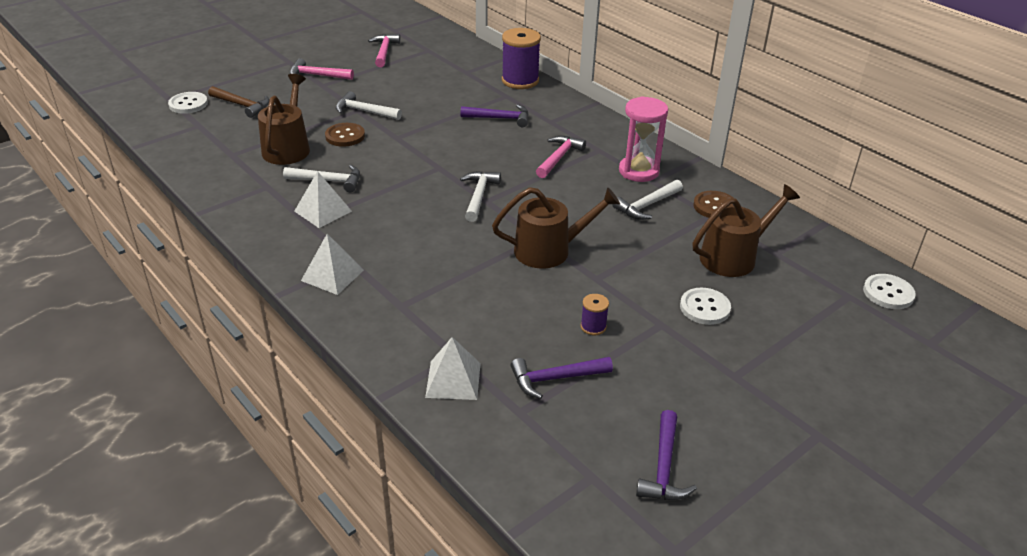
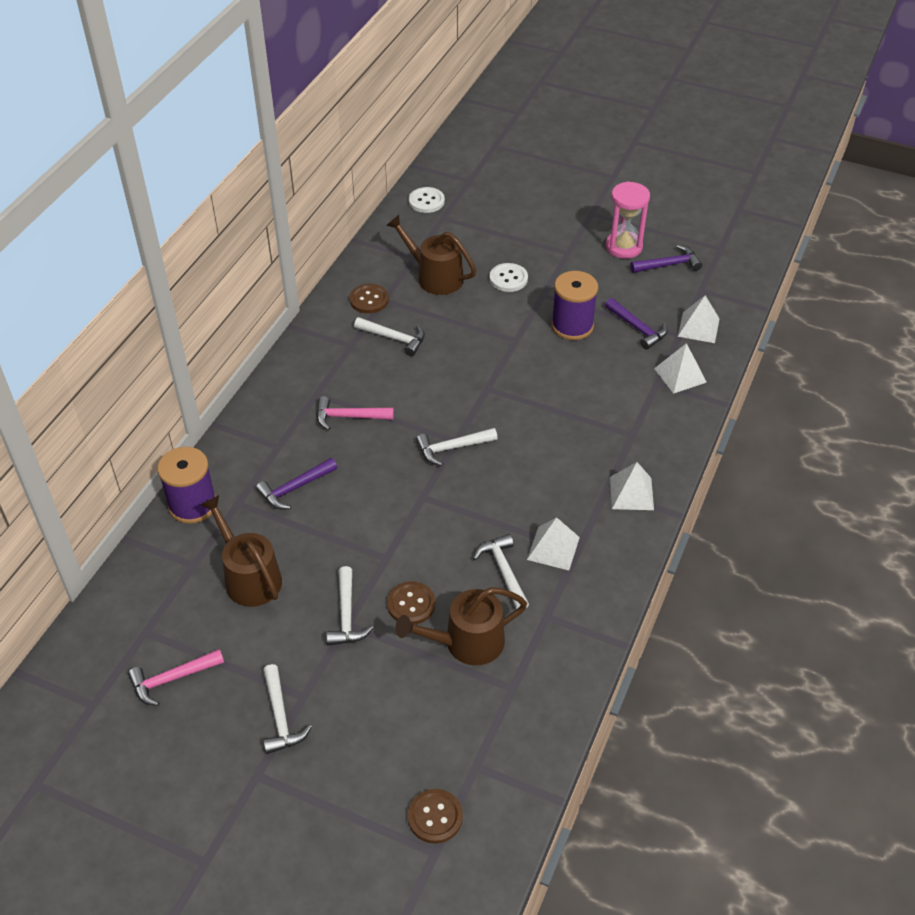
camera: 115 degrees left, 10 degrees up
(188, 104) = (435, 817): white button -> brown button
(242, 105) = (403, 751): brown hammer -> none
(317, 75) = (280, 717): pink hammer -> white hammer
(500, 118) = (294, 488): purple hammer -> purple hammer turned 105 degrees counterclockwise
(521, 437) = (698, 327): none -> white pyramid
(549, 250) = (500, 376): brown watering can -> brown watering can (249, 577)
(593, 327) = (572, 326): purple spool -> purple spool, size x2.11
(638, 171) = (340, 357): pink hourglass -> pink hourglass (623, 247)

